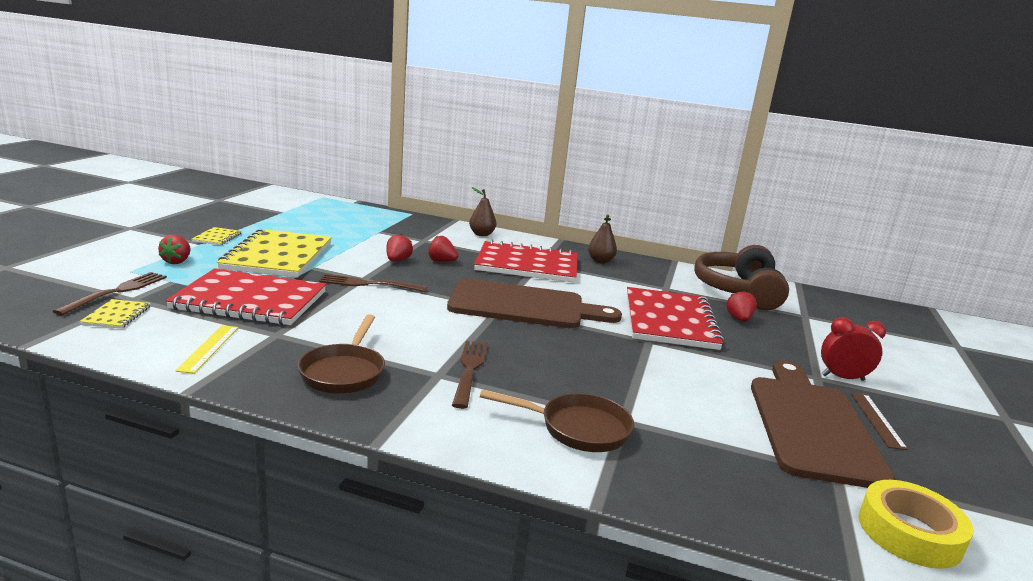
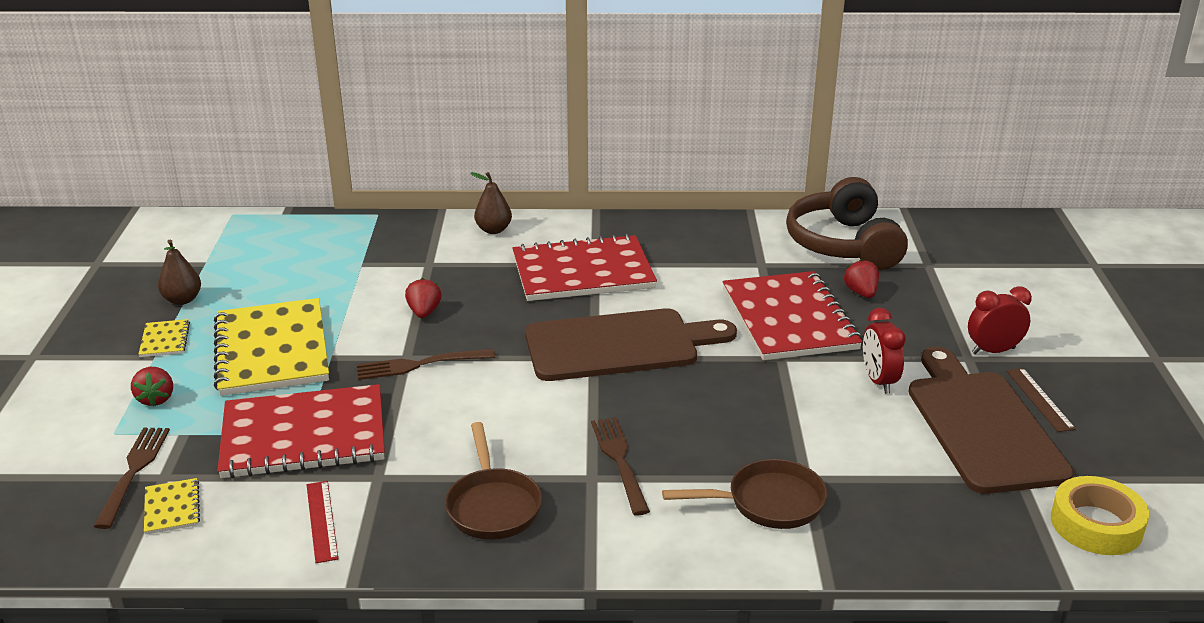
camera: 15 degrees left, 10 degrees up
(208, 348) = (321, 521): yellow ruler -> red ruler
(441, 261) = (477, 297): red strawberry -> none
(600, 261) = (664, 238): brown pear -> brown pear (182, 300)
(726, 373) = (878, 381): none -> red clock

